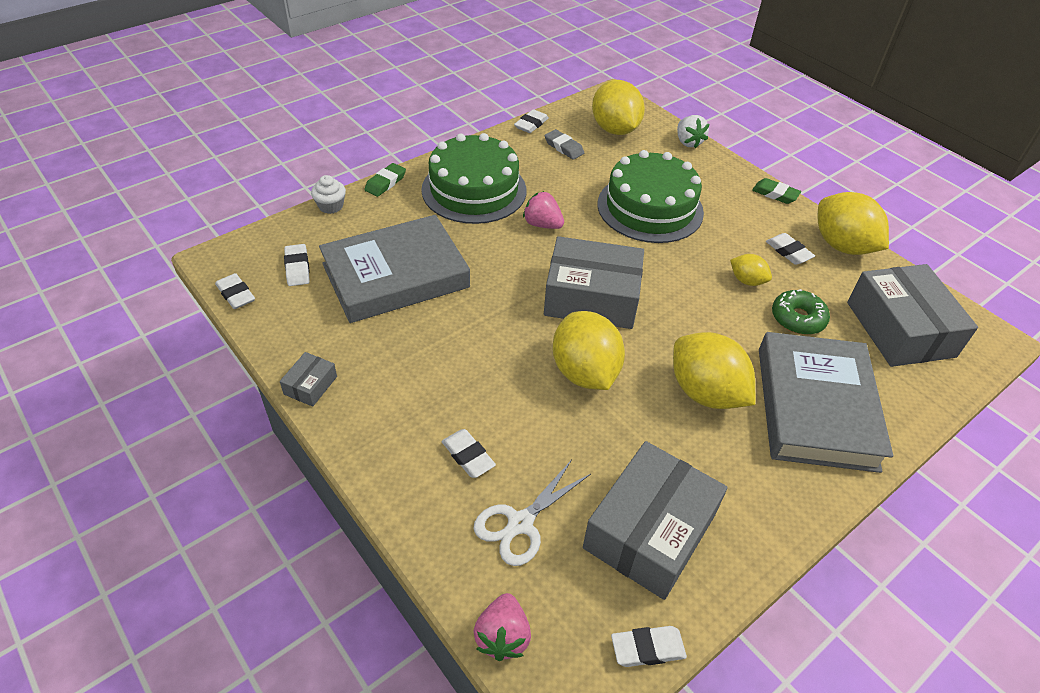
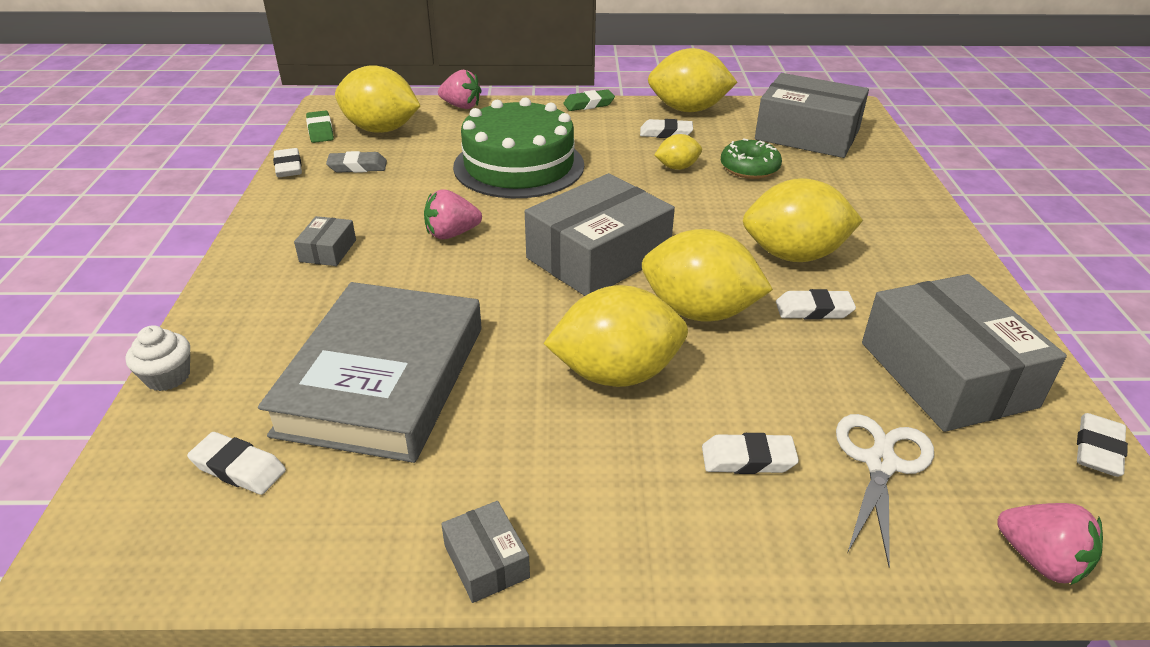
camera: 50 degrees left, 10 degrees down
(236, 294) = (195, 568): white eraser -> white eraser (813, 310)
(385, 183) = (204, 309): green eraser -> green eraser (320, 131)
(474, 190) = (328, 251): green cake -> grey box
(487, 363) = (616, 373): none -> yellow lemon
(520, 523) = (880, 464): white scissors -> white scissors turned 150 degrees counterclockwise
(688, 142) = (461, 106): white strawberry -> pink strawberry
(815, 407) = (859, 211): grey book -> none

